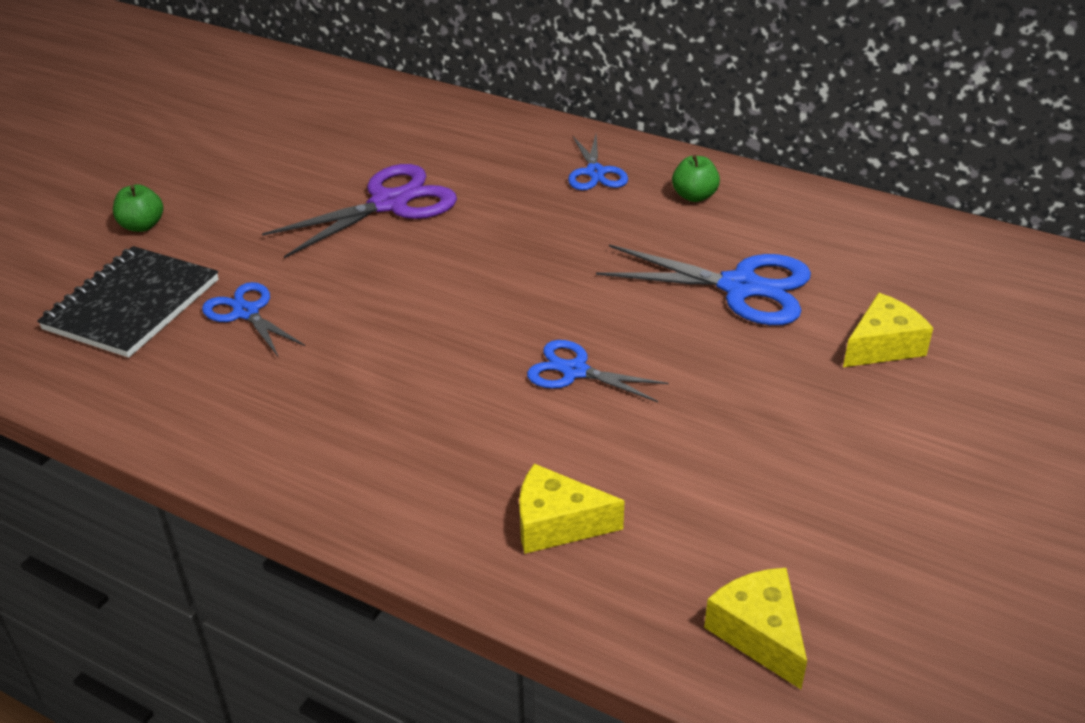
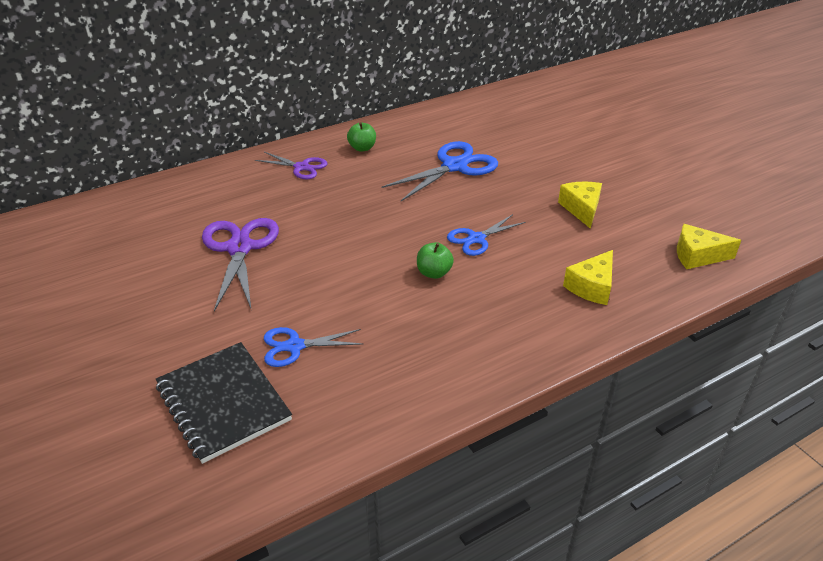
camera: 60 degrees left, 0 degrees up
(142, 226) = (119, 371): green apple -> green apple (434, 273)
(595, 172) = (301, 167): blue scissors -> purple scissors
(882, 346) = (533, 150): yellow cheese -> yellow cheese (581, 209)

